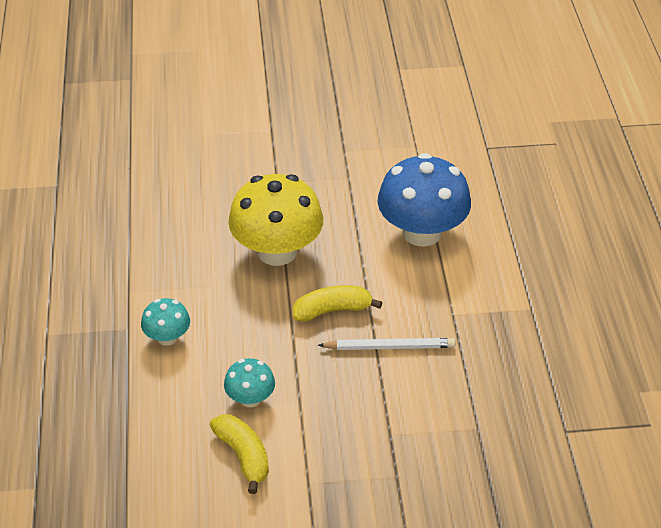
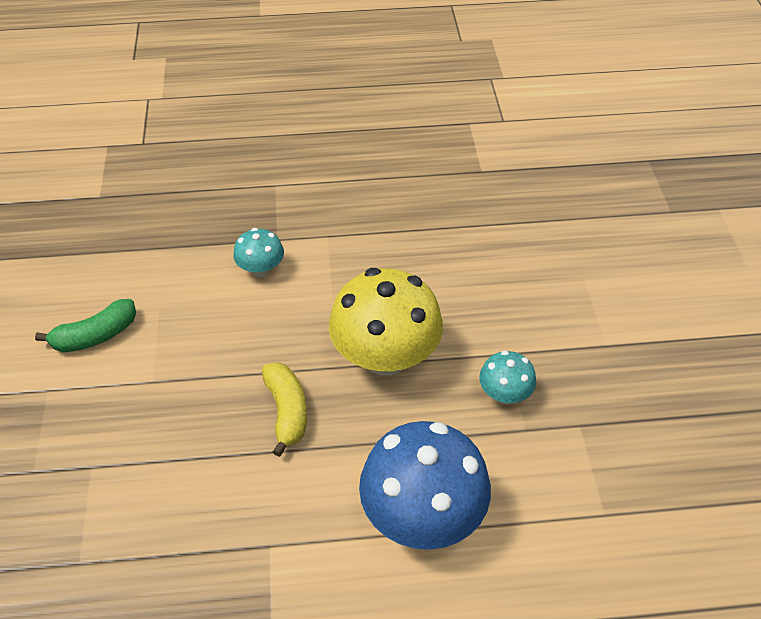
camera: 90 degrees right, 5 degrees up
(243, 456) = (95, 336): yellow banana -> green banana
(250, 398) = (168, 339): turquoise mushroom -> turquoise mushroom (504, 394)
(389, 347) = (222, 469): white pencil -> none

